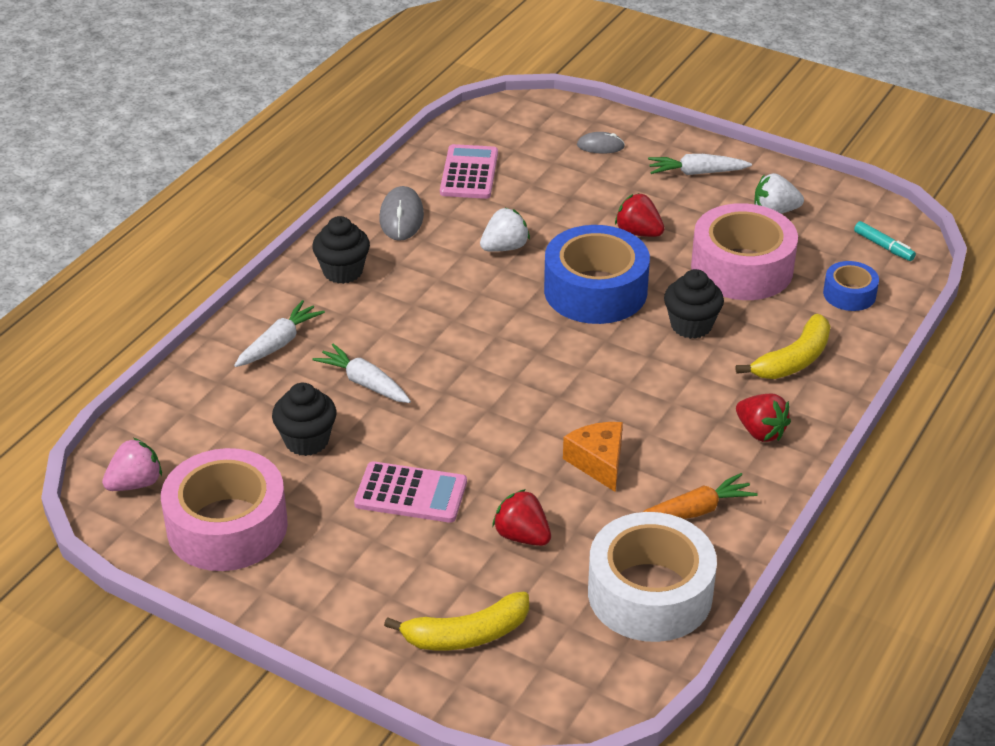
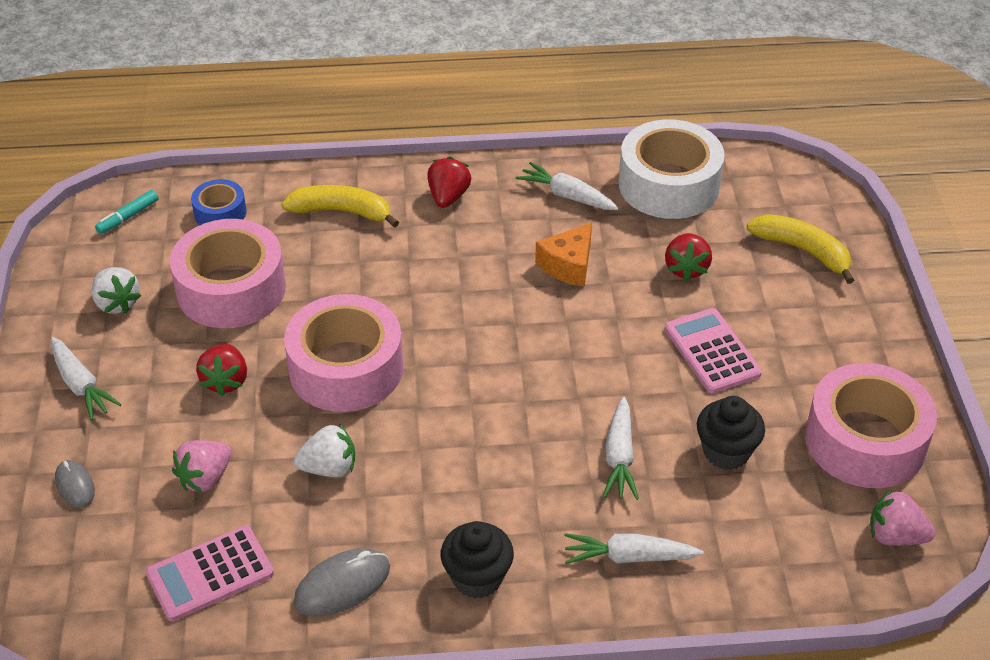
camera: 125 degrees left, 5 degrees up
(505, 247) = (329, 468): white strawberry -> white strawberry turned 150 degrees clockwise
(552, 195) = (205, 478): none -> pink strawberry
(595, 290) = (346, 368): blue tape -> pink tape
(691, 325) = (345, 286): black cupcake -> none
(695, 511) = (567, 195): orange carrot -> white carrot
(883, 246) = (128, 217): turquoise marker -> turquoise marker turned 150 degrees counterclockwise

